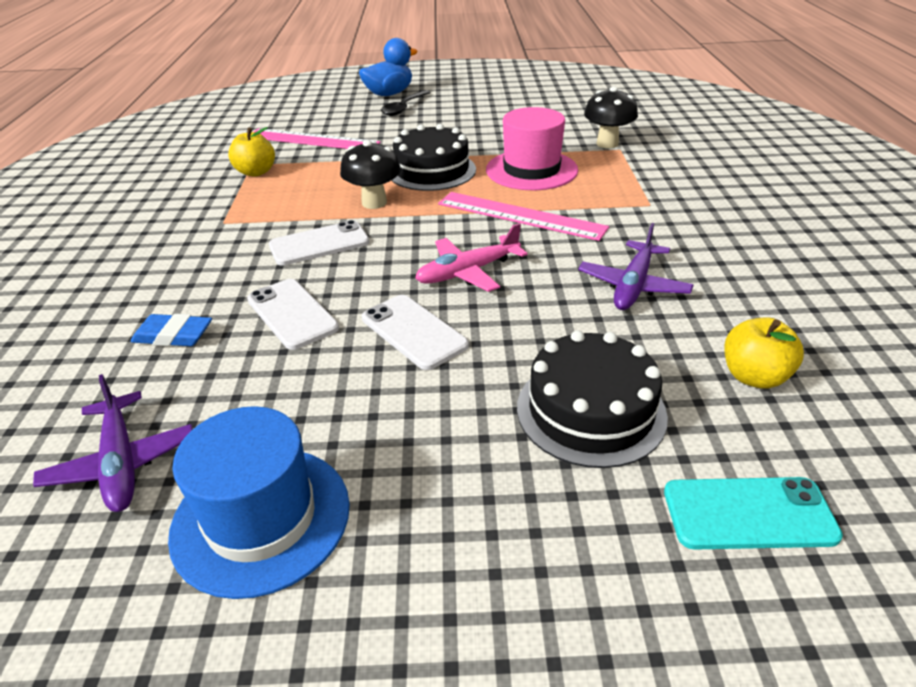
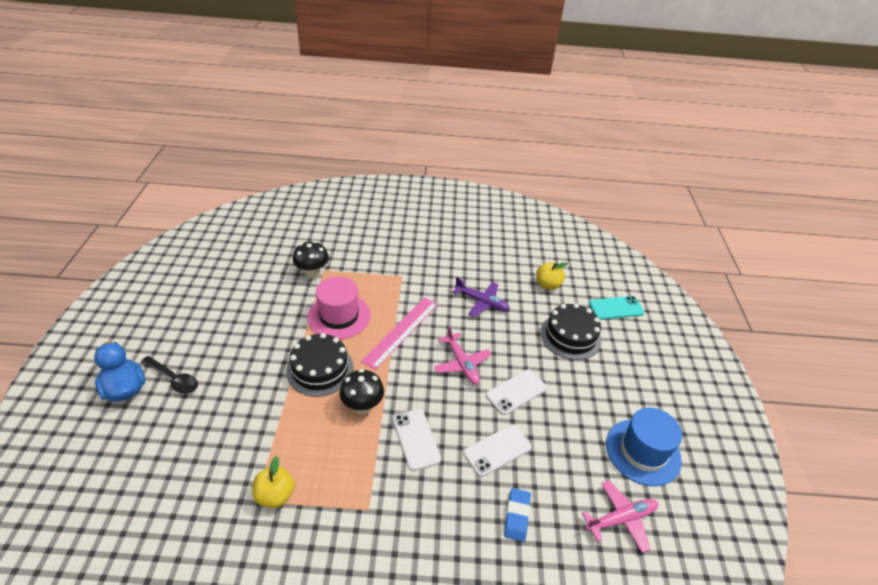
camera: 90 degrees left, 5 degrees up
(121, 462) = (620, 519): purple plane -> pink plane
(312, 140) = (218, 452): pink ruler -> none
(748, 513) = (616, 308): turquoise phone -> turquoise phone turned 75 degrees clockwise

